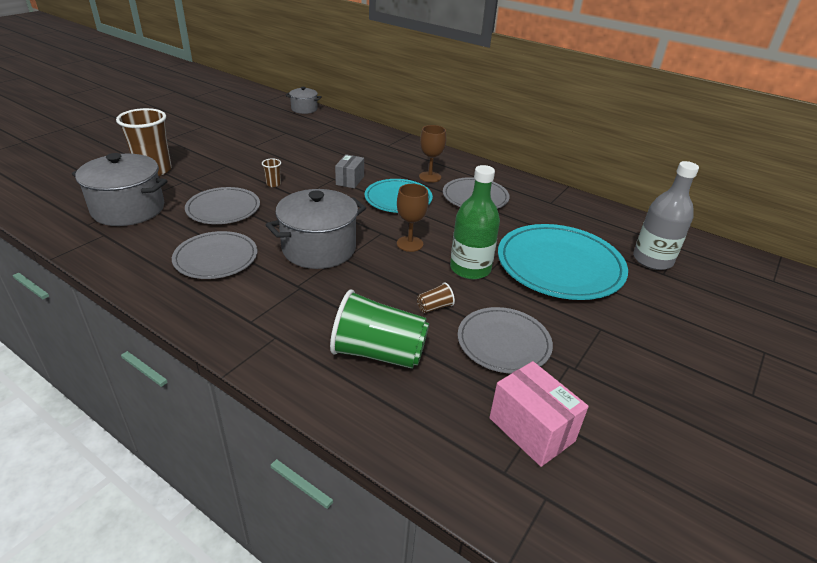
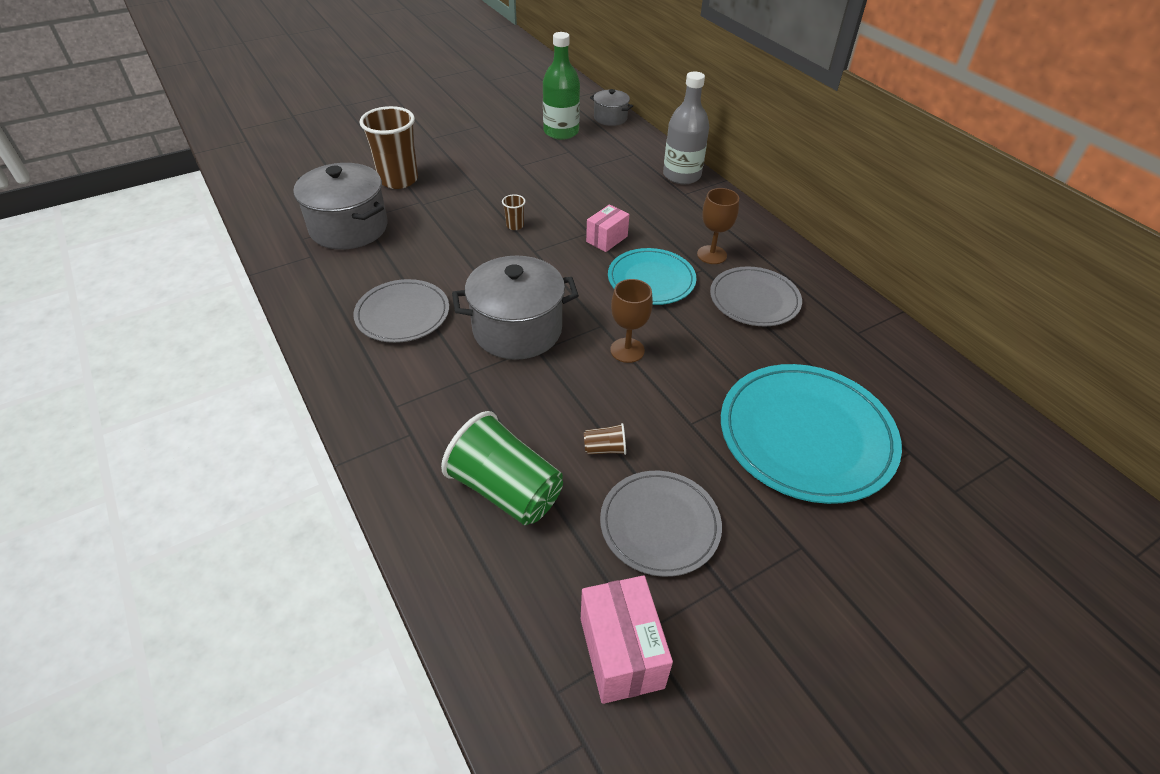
camera: 25 degrees right, 10 degrees up
(223, 209) = (443, 249): grey plate -> none
(350, 180) = (607, 239): grey box -> pink box
(470, 268) = (682, 407): green bottle -> green bottle (561, 132)
(652, 260) = (953, 465): grey bottle -> grey bottle (681, 175)

